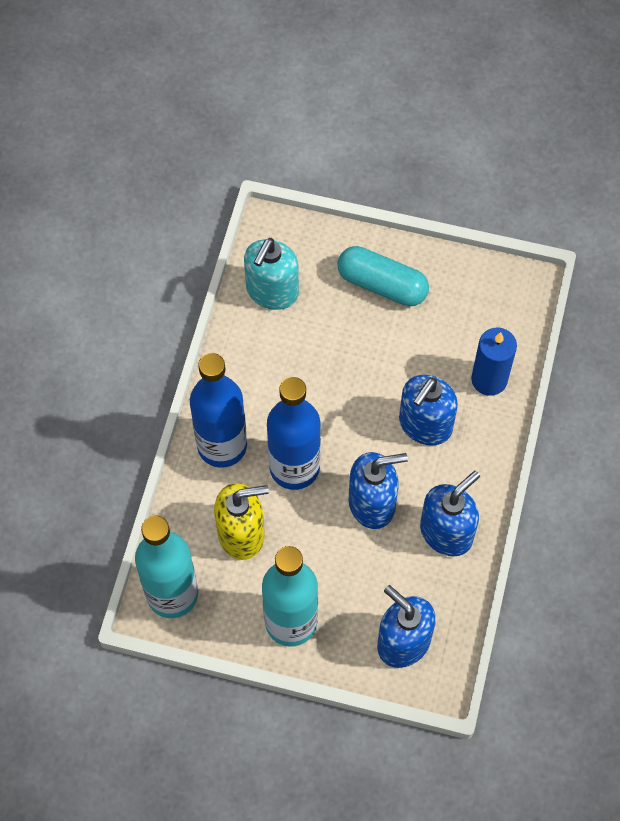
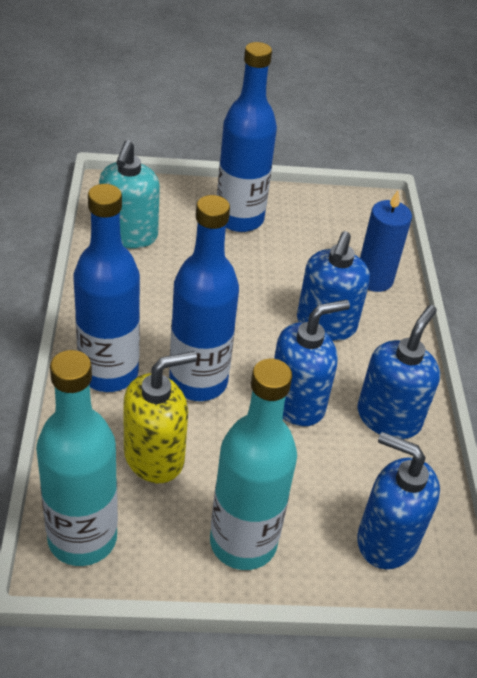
camera: 20 degrees left, 20 degrees down
(382, 285) = (239, 219): turquoise capsule -> blue bottle

